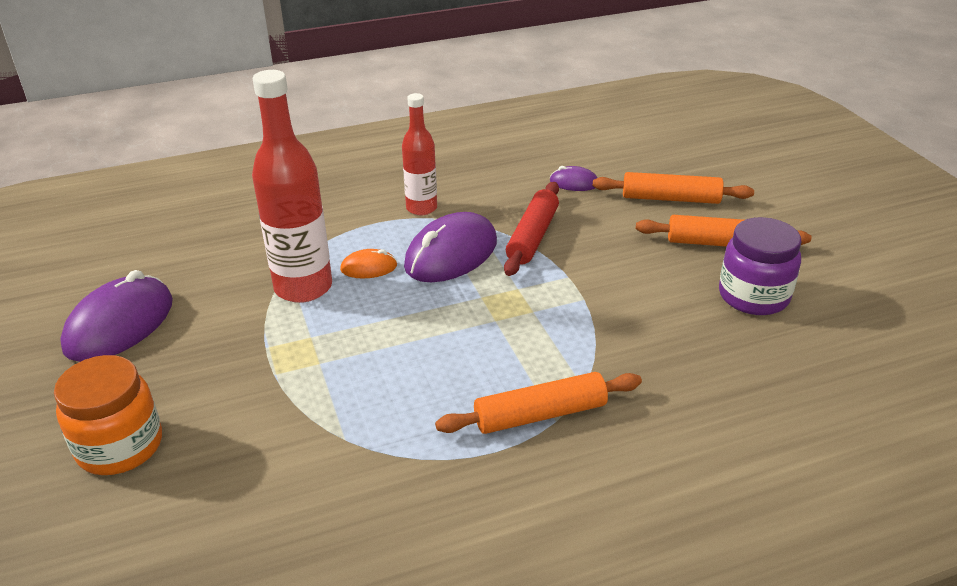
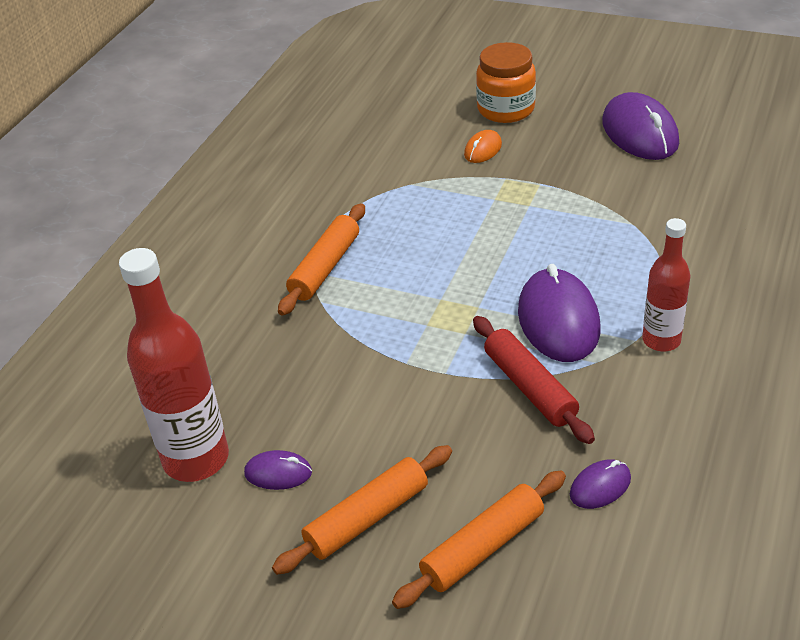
camera: 135 degrees right, 5 degrees up
(303, 287) = (597, 222): red bottle -> red bottle (196, 459)
(369, 268) = (589, 265): orange mouse -> orange mouse (483, 149)
(753, 296) = (278, 473): purple jar -> purple mouse

